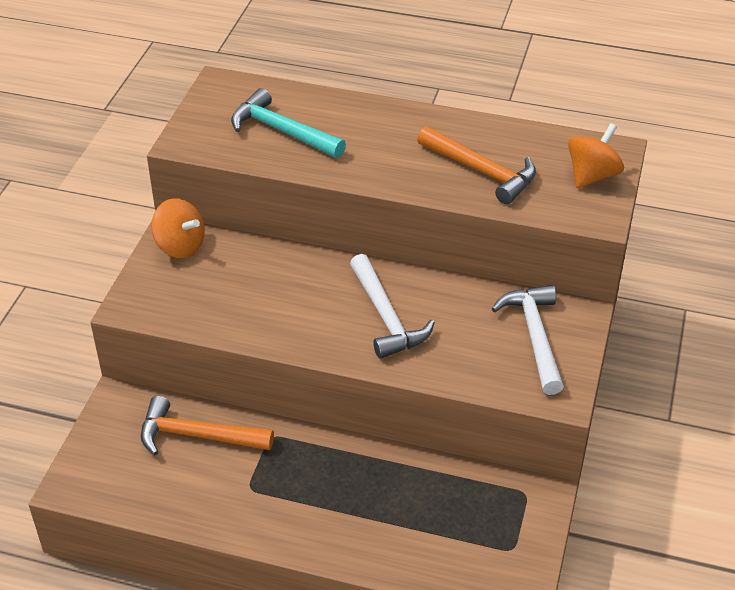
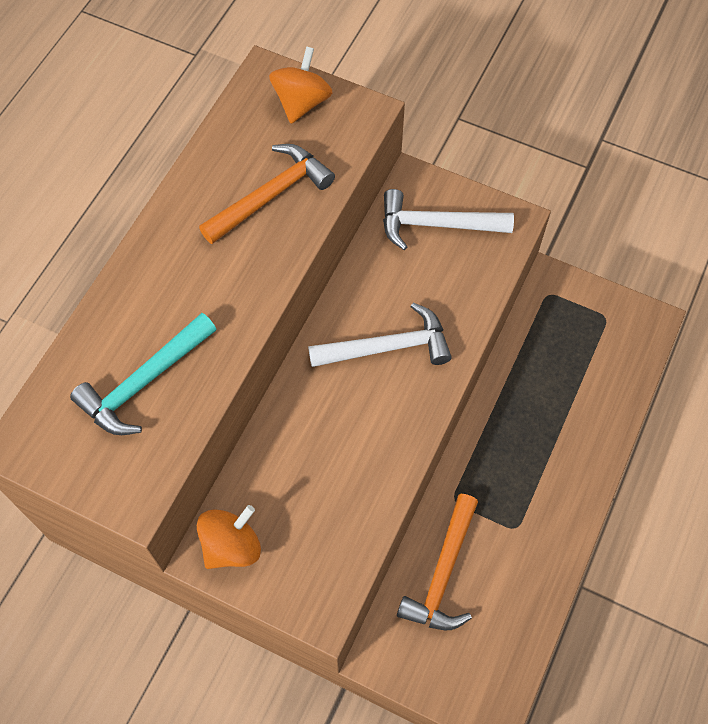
camera: 80 degrees left, 20 degrees up
(592, 175) = (301, 102): orange spinning top -> orange spinning top turned 60 degrees clockwise

